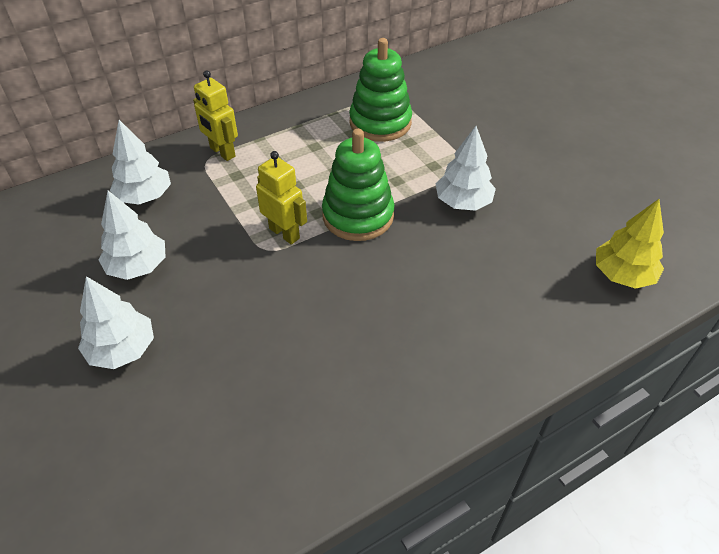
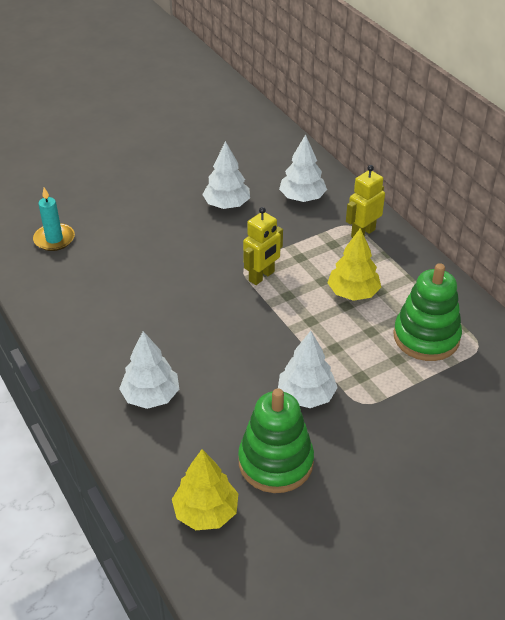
camera: 90 degrees right, 5 degrees down
(122, 349) = (153, 208): white tree -> white tree (151, 396)
(167, 481) = (54, 239): none -> turquoise candle
(317, 164) = (353, 293): none -> yellow tree
(358, 216) = (284, 320): green stacking toy -> green stacking toy (275, 462)

